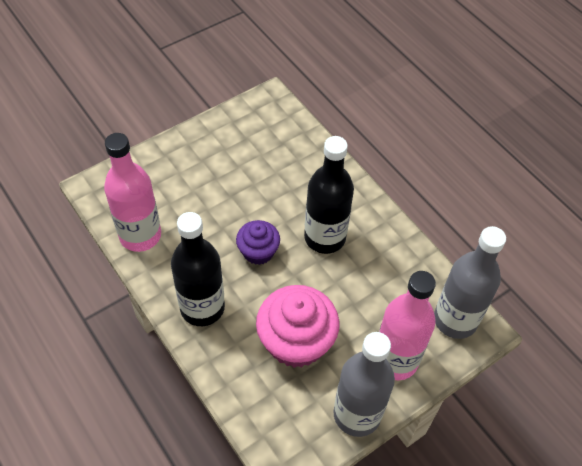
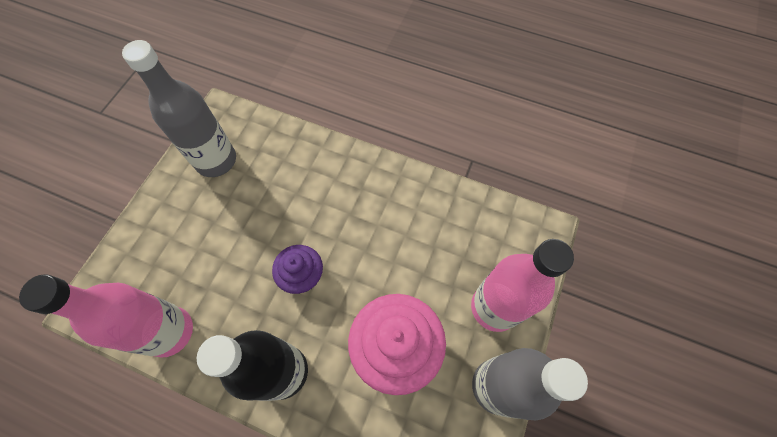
camera: 30 degrees left, 10 degrees up
(325, 237) = (356, 223): black bottle -> none
(455, 320) = (518, 235): grey bottle -> grey bottle (216, 160)

